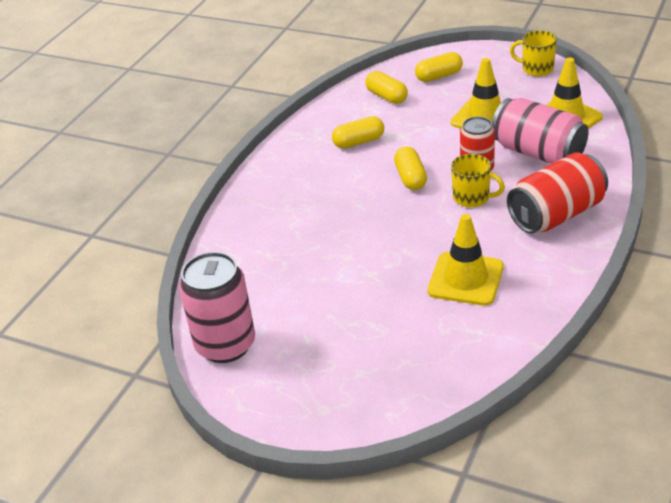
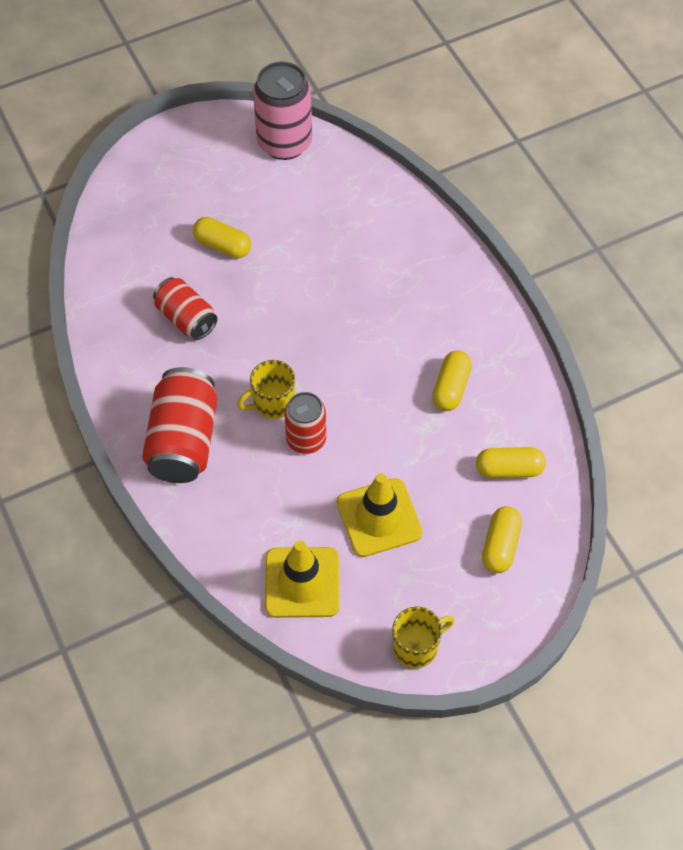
camera: 125 degrees right, 20 degrees up
(410, 178) = (350, 383): yellow capsule -> yellow capsule (222, 245)
(465, 279) = (186, 318): yellow traffic cone -> red can
(538, 153) = (276, 507): pink can -> none

